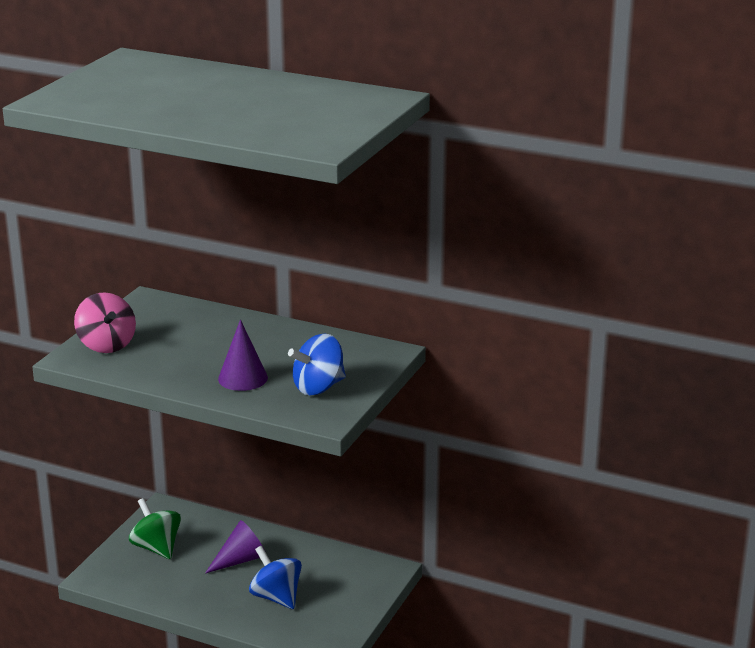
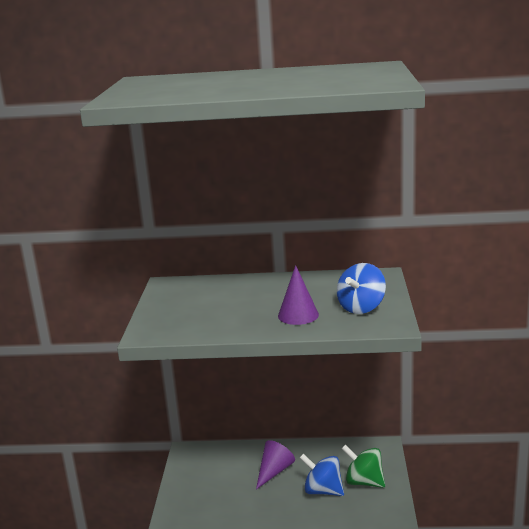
camera: 20 degrees left, 5 degrees down
(106, 345) = (166, 319): pink spinning top -> none
(156, 548) = (204, 481): green spinning top -> green spinning top (364, 482)

